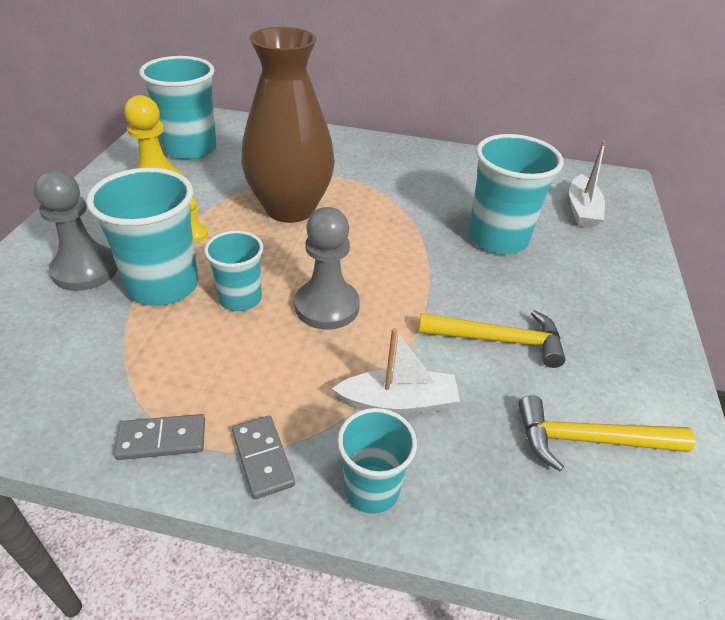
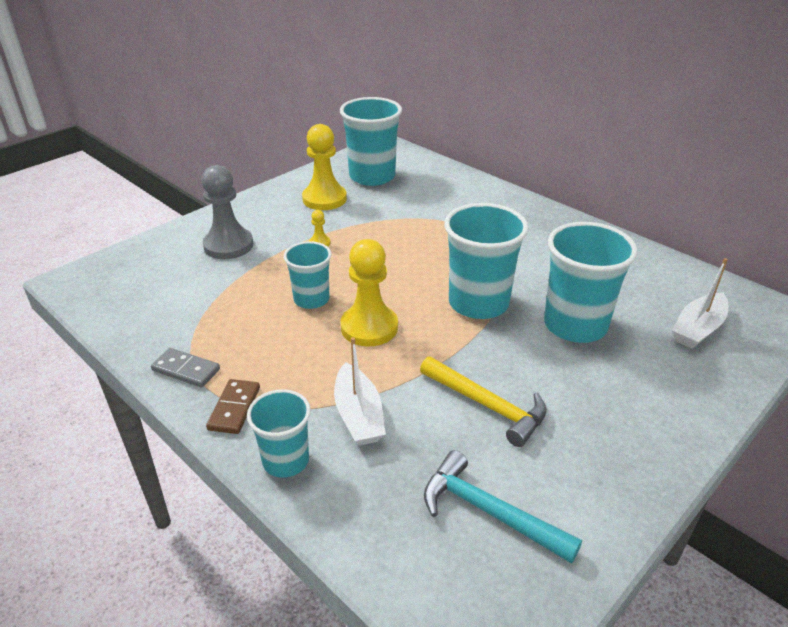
camera: 35 degrees right, 5 degrees down
(163, 285) = (268, 272): turquoise cup -> turquoise cup (478, 303)
(263, 458) = (234, 408): grey domino -> brown domino
(290, 209) = (409, 244): brown vase -> none
(327, 306) = (369, 327): grey pawn -> yellow pawn
(398, 402) = (358, 415): white boat -> white boat turned 45 degrees clockwise
(589, 440) = (489, 512): yellow hammer -> turquoise hammer

